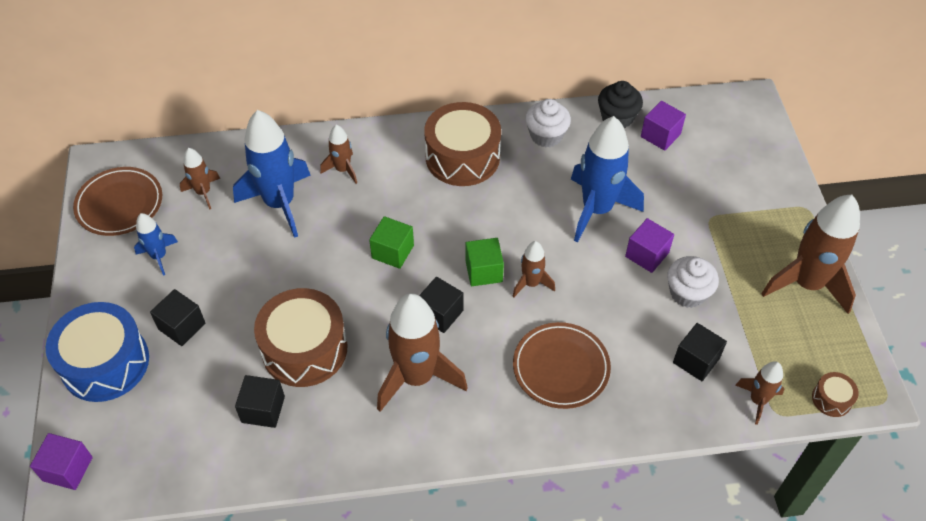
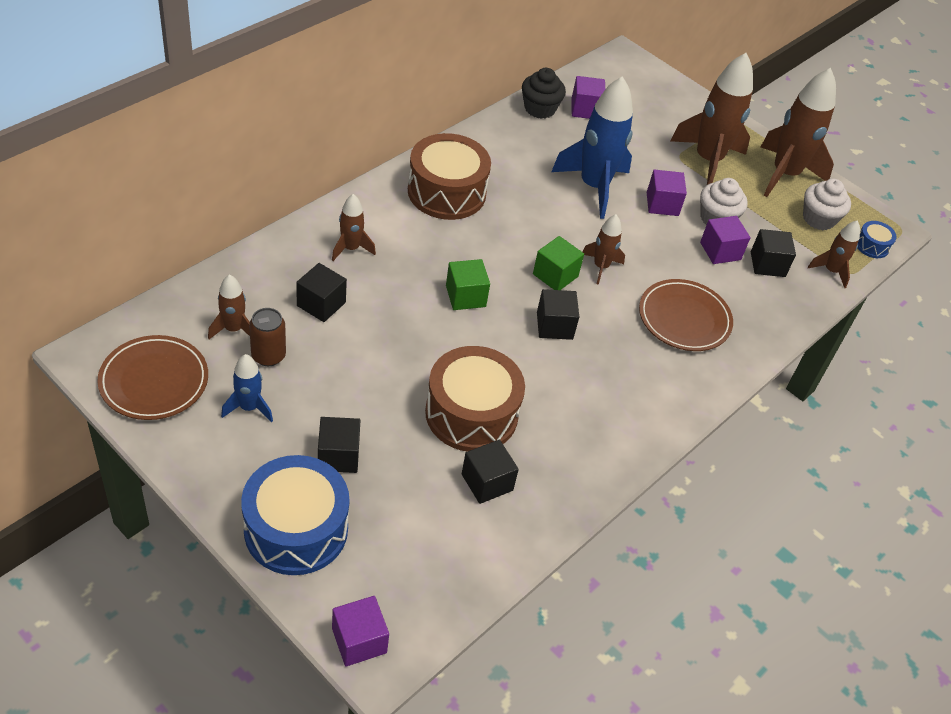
camera: 45 degrees left, 5 degrees down
(207, 224) = (268, 356): none -> brown can
(280, 203) = (321, 304): blue rocket -> black cube
(416, 377) = (586, 385): brown rocket -> brown rocket (708, 160)
(546, 135) = (498, 145): white cupcake -> white cupcake (818, 219)
(660, 324) = (720, 251): none -> purple cube
(831, 399) = (872, 246): brown drum -> blue drum

